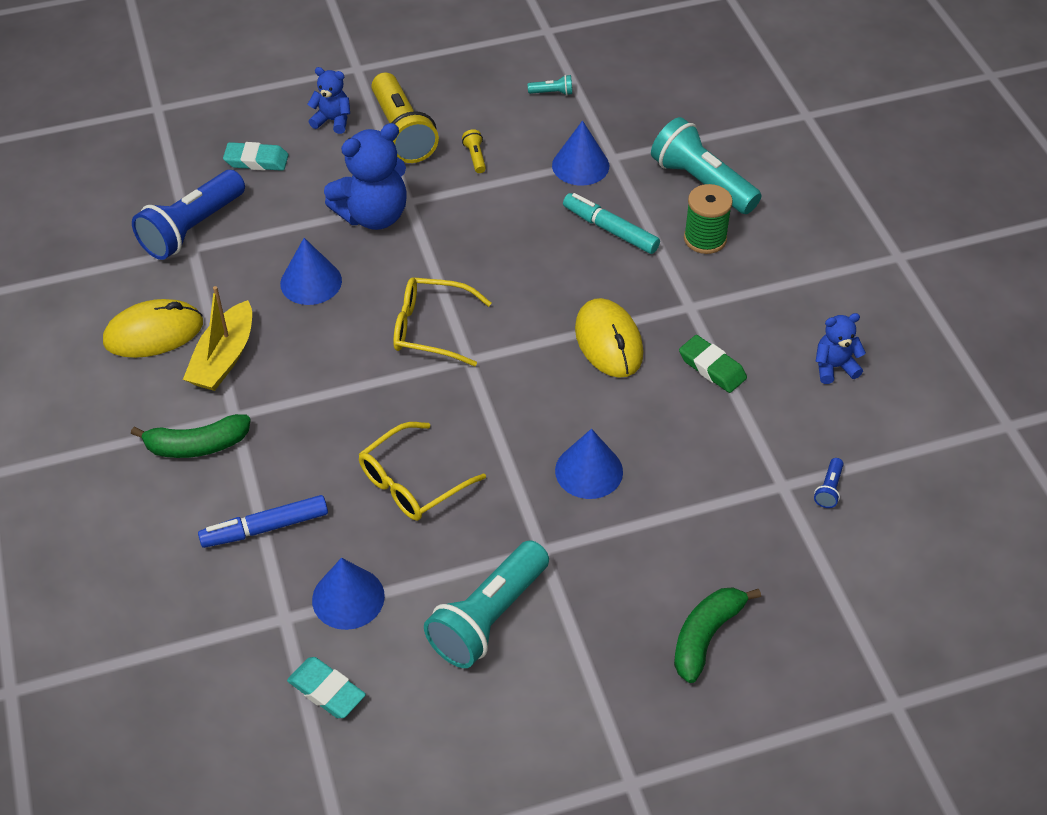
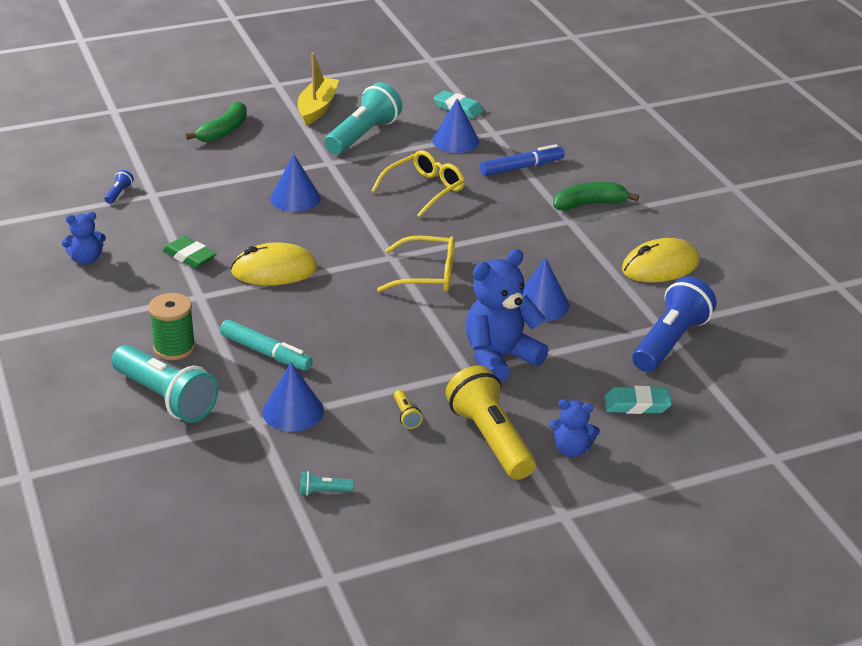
camera: 175 degrees right, 15 degrees down
(224, 358) = (593, 252): yellow boat -> yellow boat (317, 108)
(609, 341) = (274, 270): yellow mouse -> yellow mouse turned 75 degrees counterclockwise

